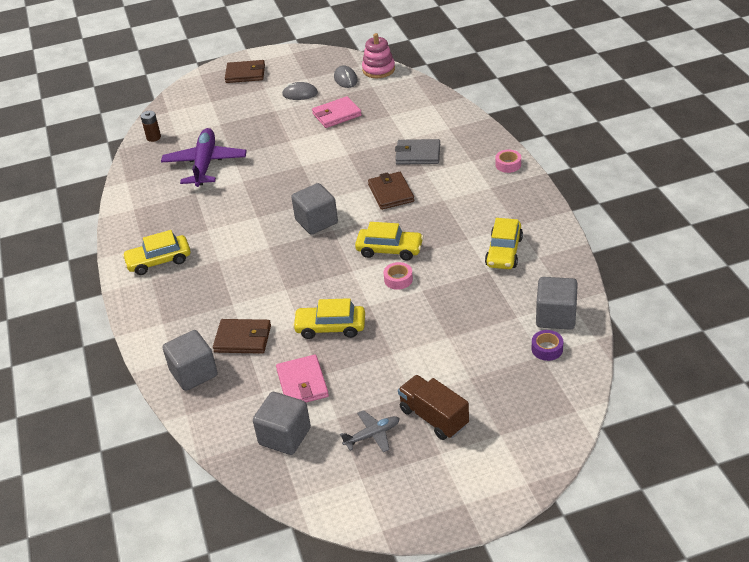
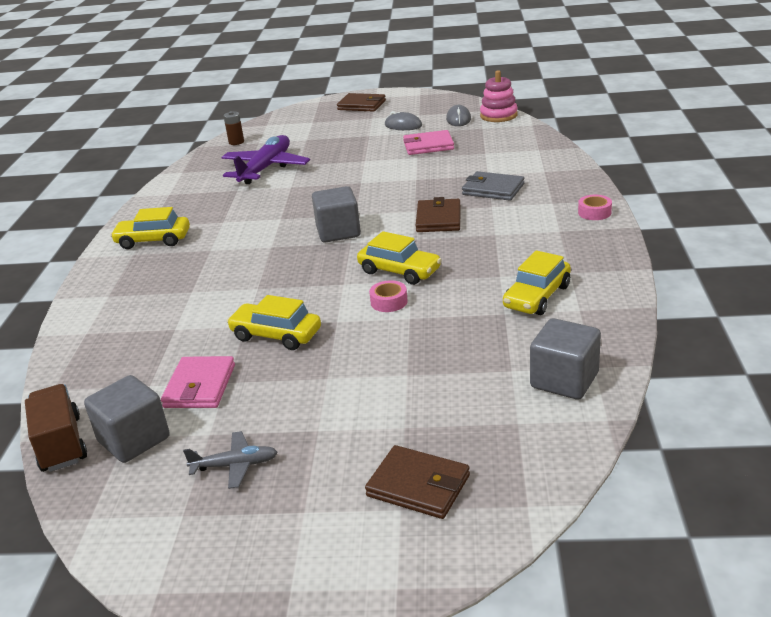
camera: 20 degrees right, 10 degrees down
(194, 373) = (96, 349): grey cube -> none
(243, 339) = (174, 326): brown wallet -> brown wallet (418, 486)
(433, 417) = (326, 464): brown truck -> brown truck (61, 444)
(547, 349) = (530, 416): purple tape -> none

